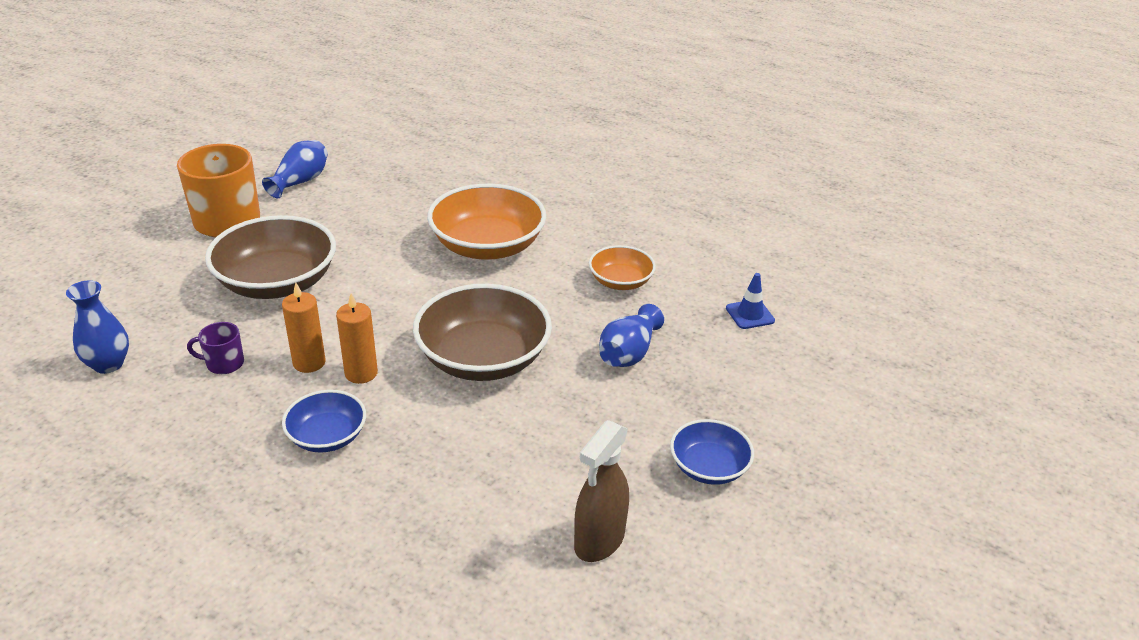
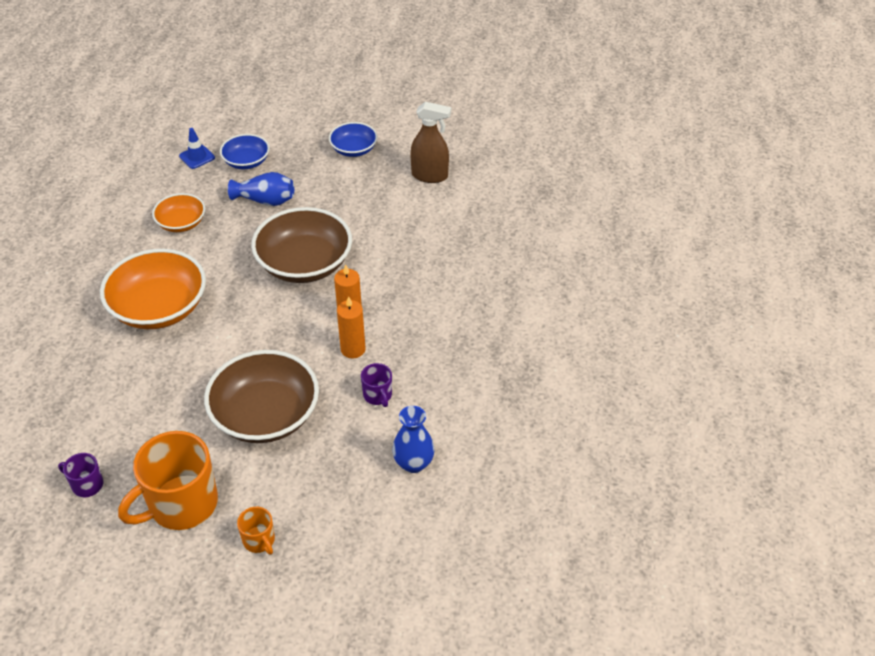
camera: 110 degrees left, 10 degrees up
(141, 251) = (259, 540): none -> orange mug
(300, 181) = (87, 485): blue vase -> purple mug
(327, 436) = (417, 308): blue bowl -> blue bowl (246, 162)

